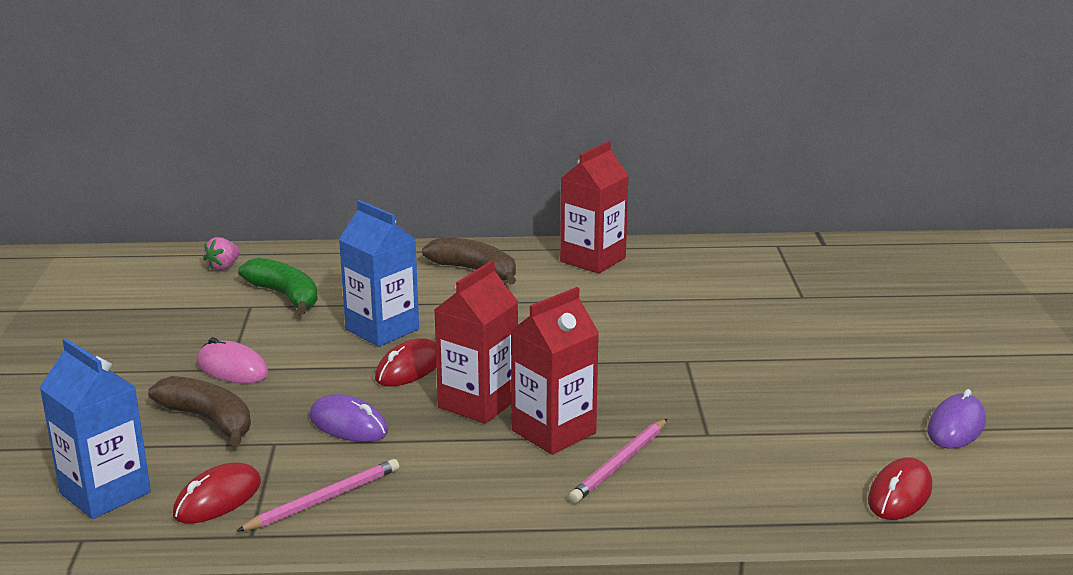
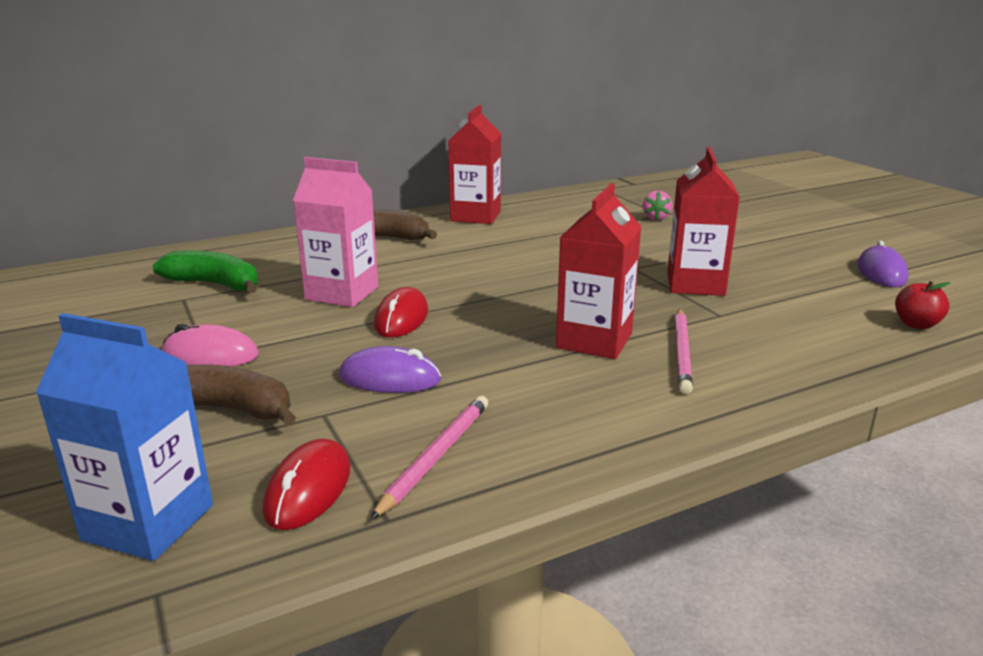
camera: 25 degrees left, 0 degrees up
(223, 267) = (125, 273): pink strawberry -> pink strawberry (655, 218)
(382, 329) = (342, 293): blue carton -> pink carton
(478, 403) = (499, 332): red carton -> red carton (695, 284)
(900, 494) = (916, 325): red mouse -> red apple

